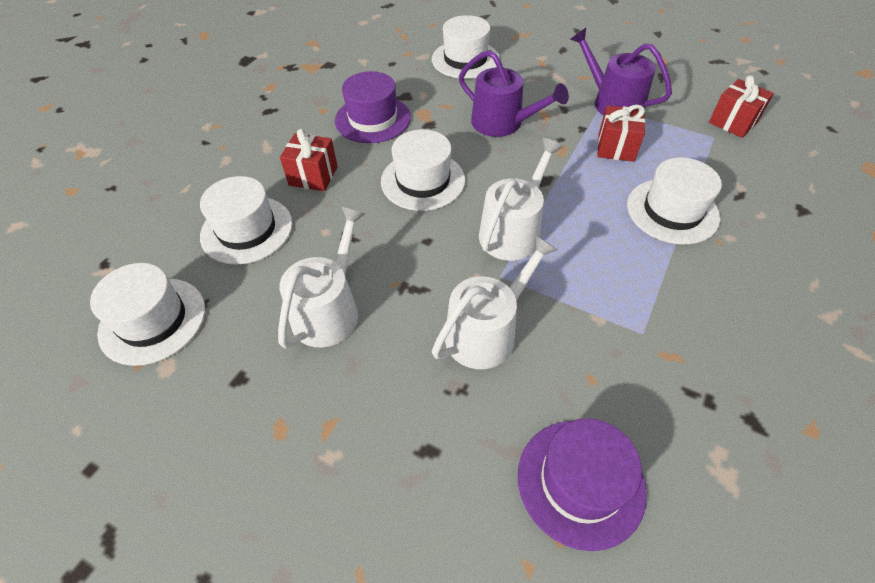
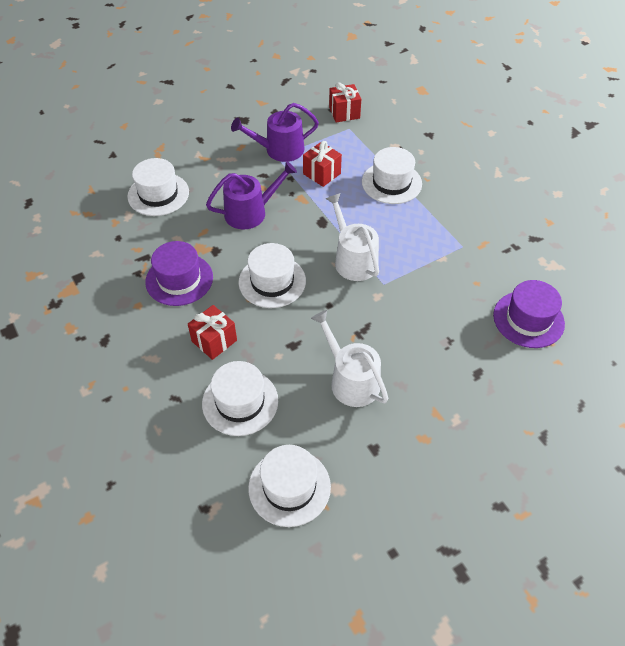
camera: 60 degrees left, 0 degrees up
(486, 331) = (419, 310): white watering can -> none

